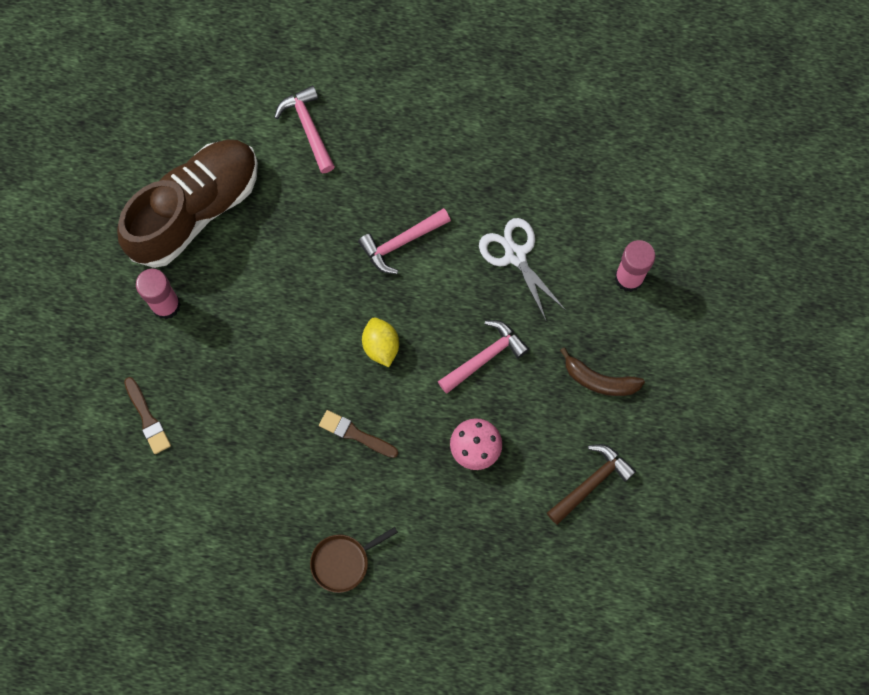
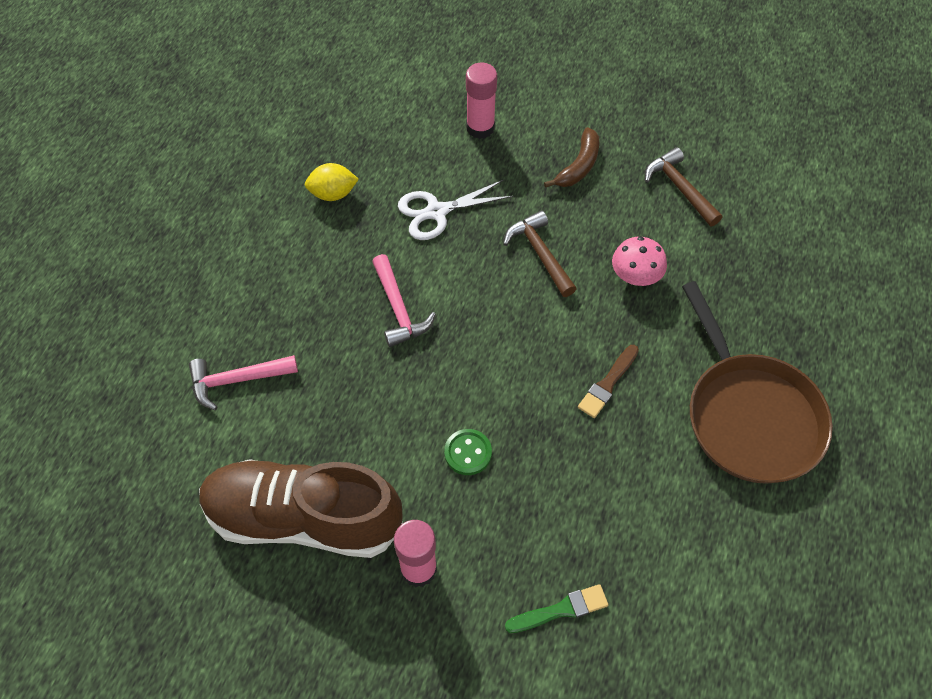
camera: 80 degrees left, 15 degrees down
(147, 418) = (561, 610): brown brush -> green brush
(195, 210) = (303, 518): brown shoe -> brown shoe turned 45 degrees counterclockwise
(270, 326) = (468, 453): none -> green button
(343, 562) = (749, 416): brown pan -> brown pan, size x2.17
(381, 346) = (512, 345): yellow lemon -> yellow lemon (333, 194)
(485, 357) = (540, 254): pink hammer -> brown hammer

